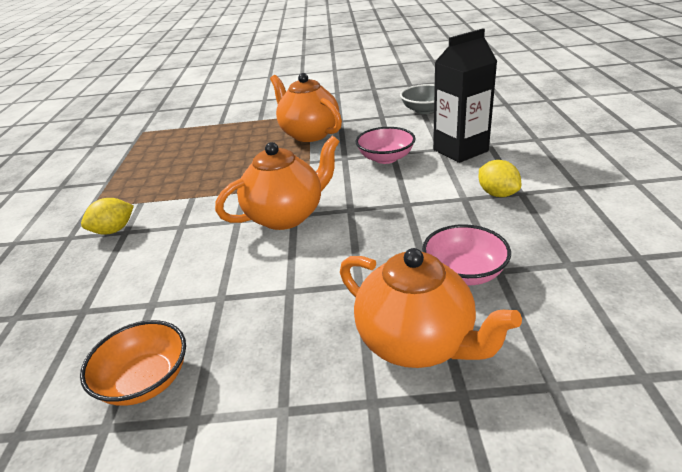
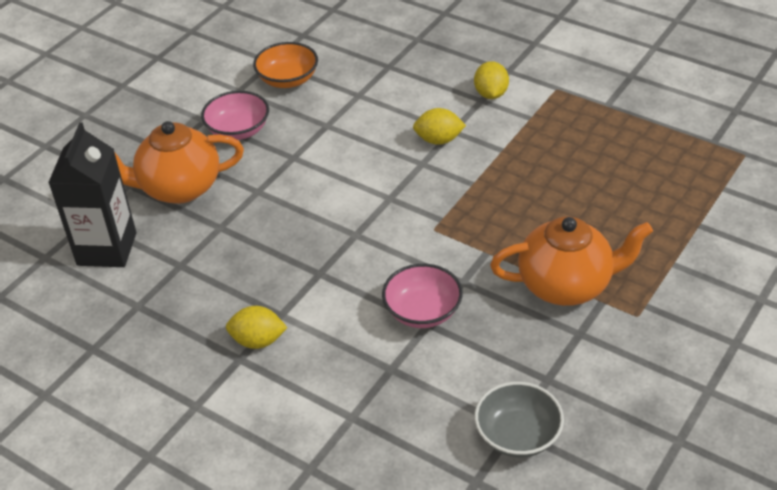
camera: 125 degrees right, 10 degrees up
(199, 226) = (438, 140): none -> yellow lemon
(286, 216) = (393, 193): orange teapot -> none
(460, 150) = (366, 381): black carton -> black carton (107, 249)
(464, 272) = (201, 247): pink bowl -> pink bowl (238, 130)

